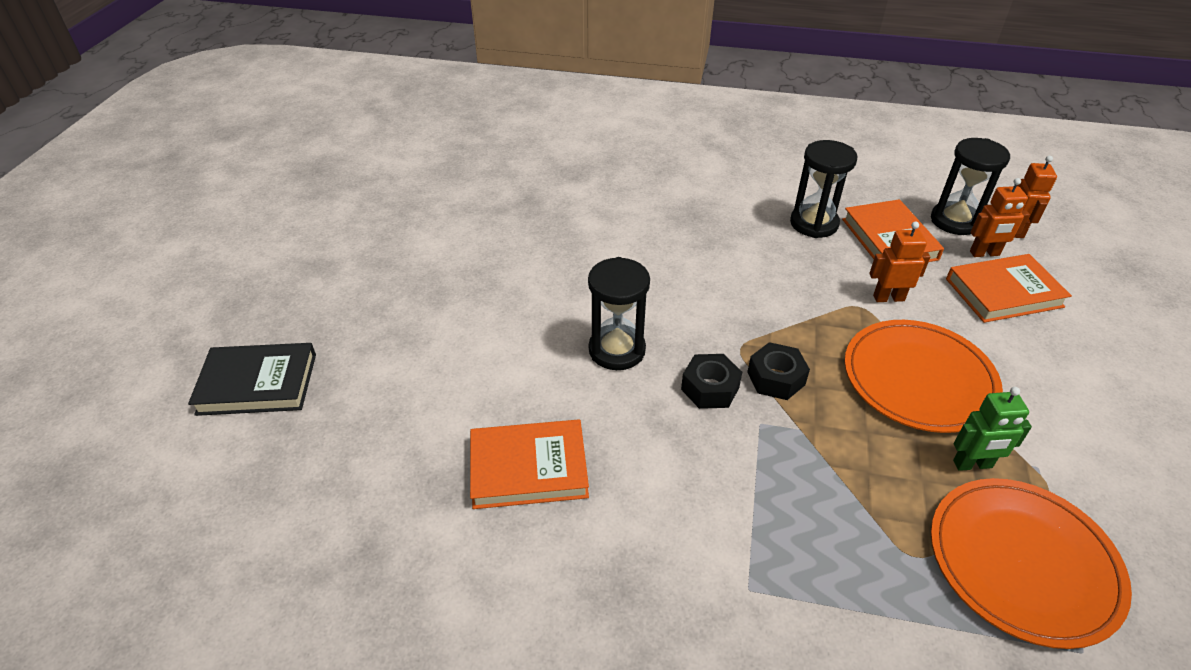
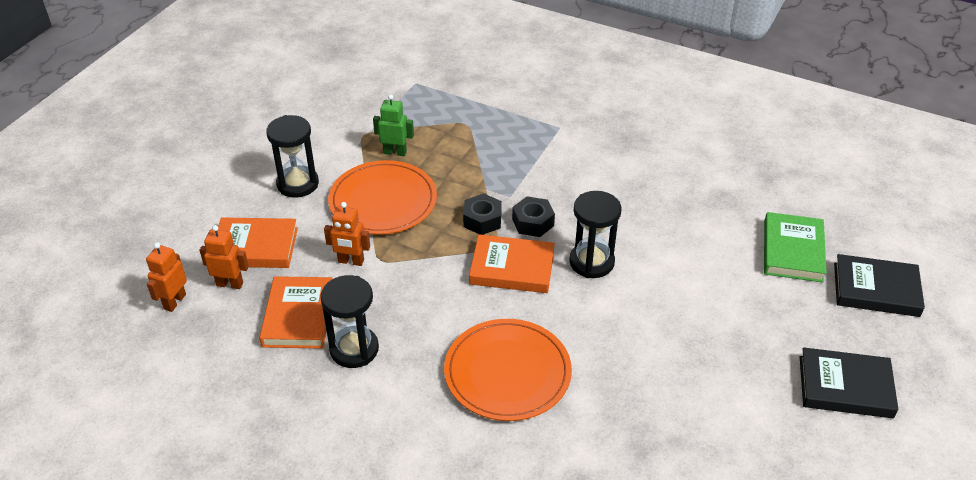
camera: 165 degrees left, 0 degrees up
(333, 274) = (845, 387): none -> black book
(354, 417) = (793, 251): none -> green book
(528, 468) = (670, 199): orange book -> orange book (512, 268)
(954, 221) = (218, 323): black hourglass -> black hourglass (298, 184)
(1023, 562) = (411, 112): orange plate -> orange plate (507, 372)

